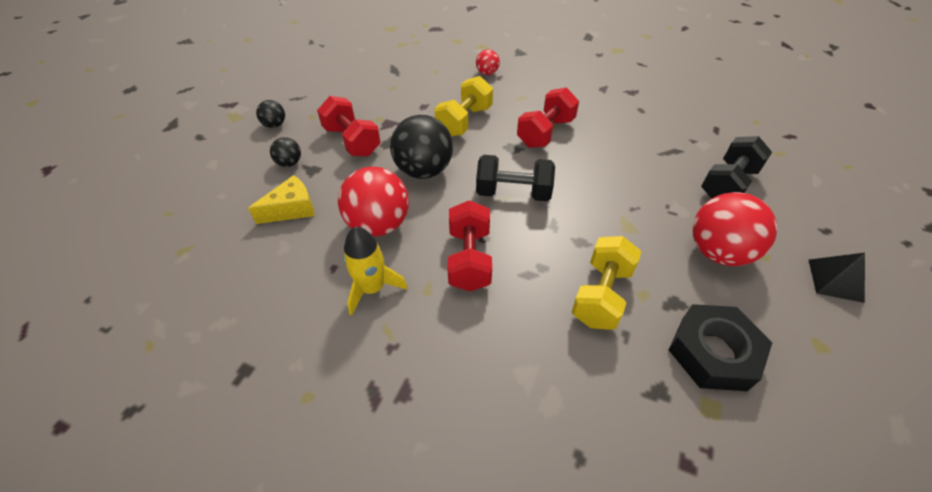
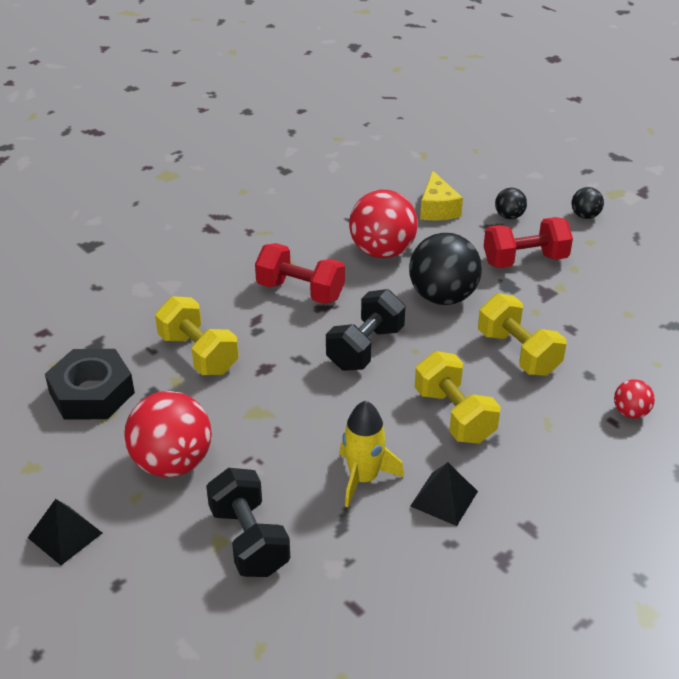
camera: 115 degrees right, 10 degrees down
(372, 288) = (311, 233): yellow rocket -> yellow rocket (364, 478)
(545, 132) = (454, 415): red dumbbell -> yellow dumbbell
(614, 119) = (444, 498): none -> black pyramid

